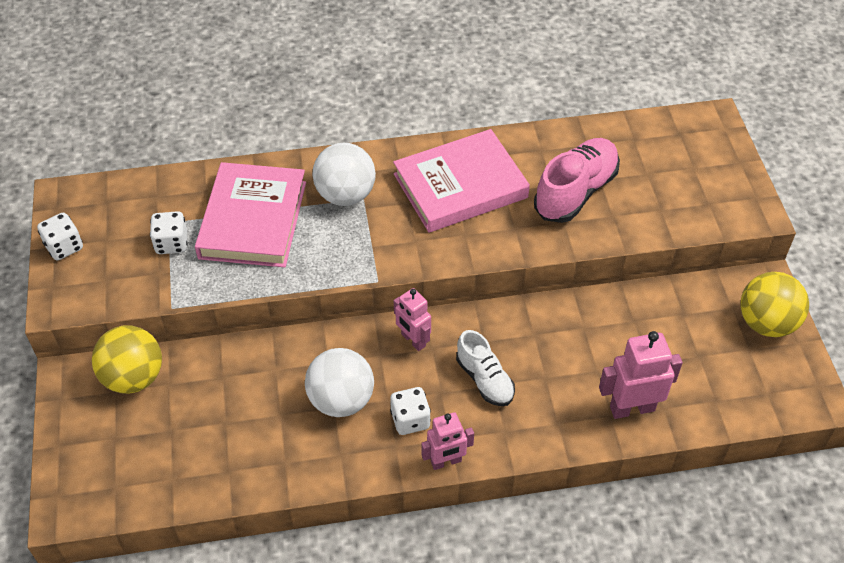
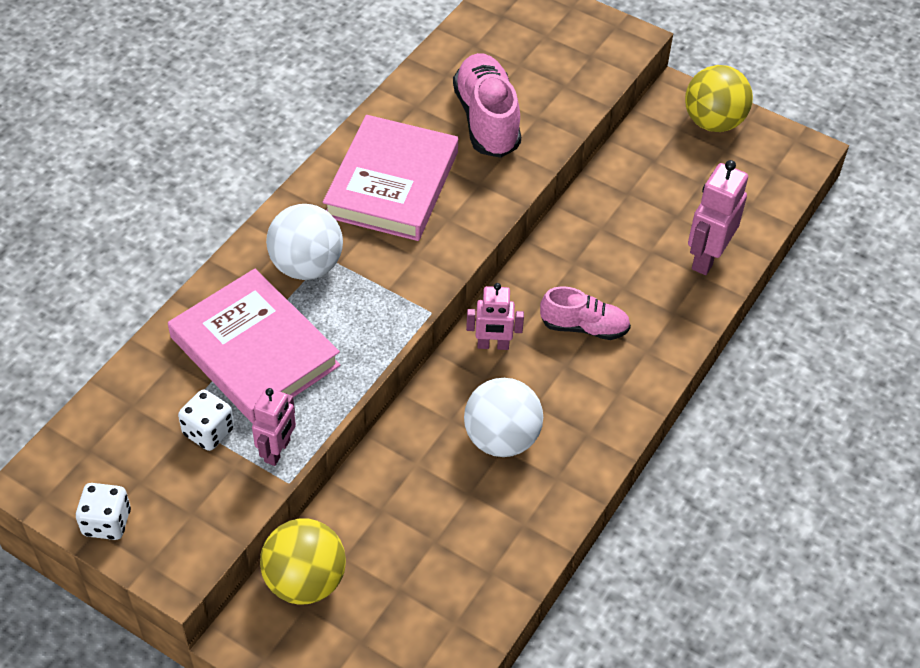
camera: 50 degrees left, 0 degrees up
(410, 420) = (572, 405): white dice -> none
(446, 462) = (637, 411): pink robot -> pink robot (278, 451)
(484, 379) = (584, 327): white shoe -> pink shoe

